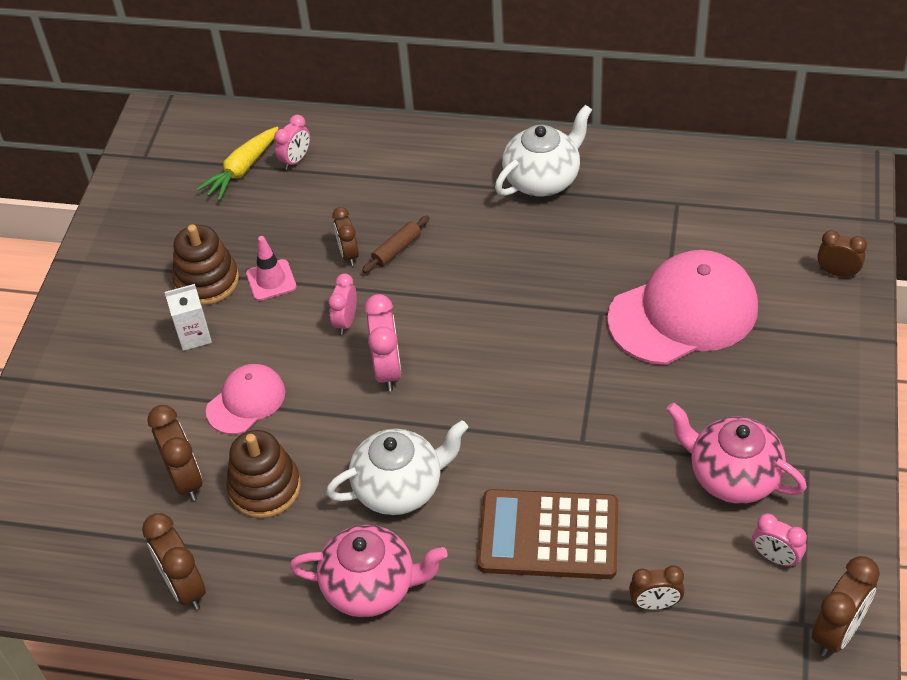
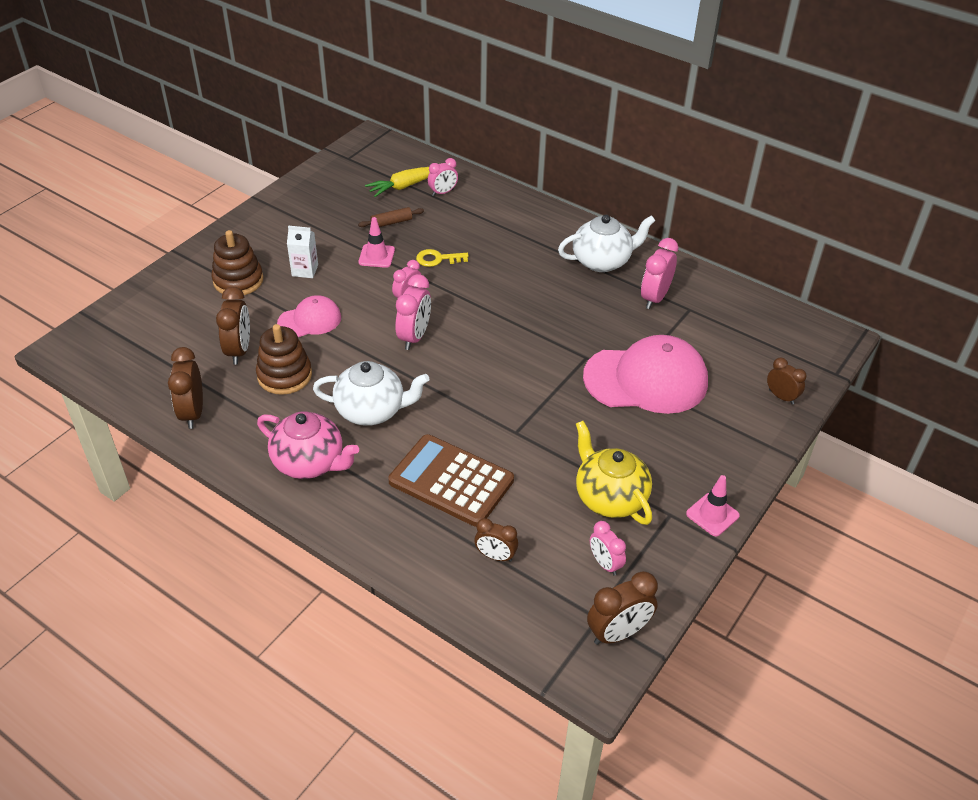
camera: 20 degrees right, 5 degrees down
(207, 281) = (335, 242): brown stacking toy -> brown stacking toy (238, 280)
(348, 254) = (438, 259): brown clock -> yellow key
(397, 249) = (472, 268): brown rolling pin -> brown rolling pin (391, 222)
(630, 204) = (654, 298): none -> pink clock
(732, 476) = (609, 497): pink teapot -> yellow teapot
(850, 447) = (712, 515): none -> pink traffic cone

